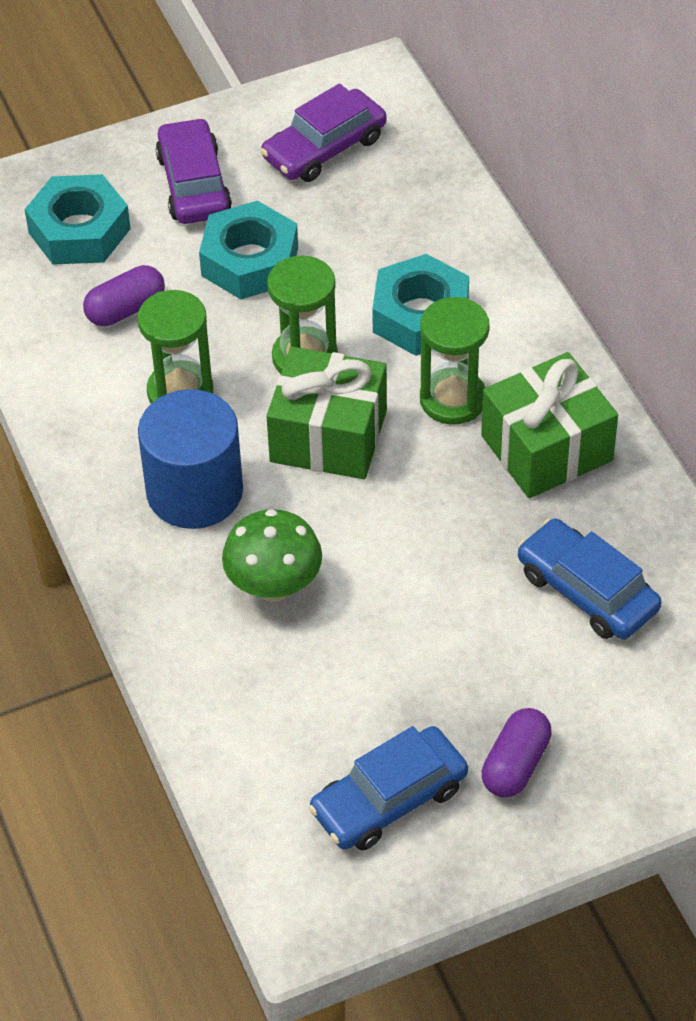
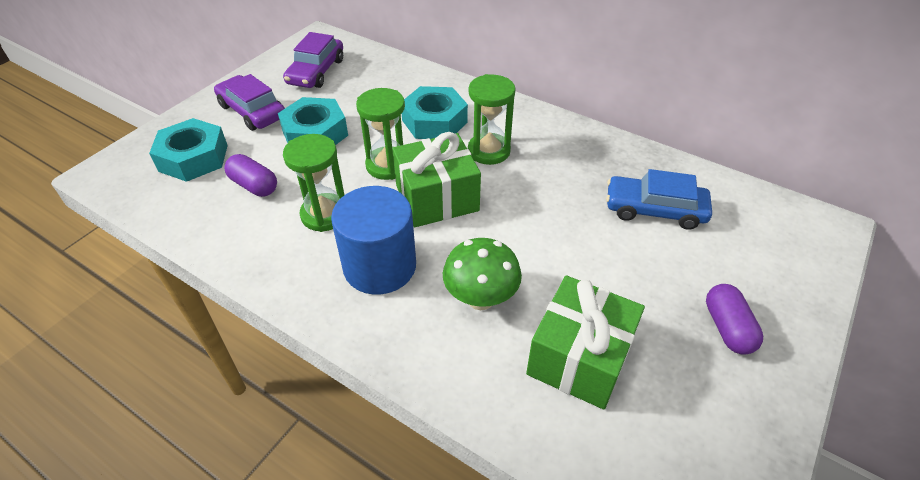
camera: 35 degrees left, 5 degrees down
(125, 309) = (254, 185): purple capsule -> purple capsule turned 75 degrees counterclockwise
(389, 799) = (683, 399): blue car -> none
(546, 448) = (559, 152): green gift -> green gift (579, 358)

